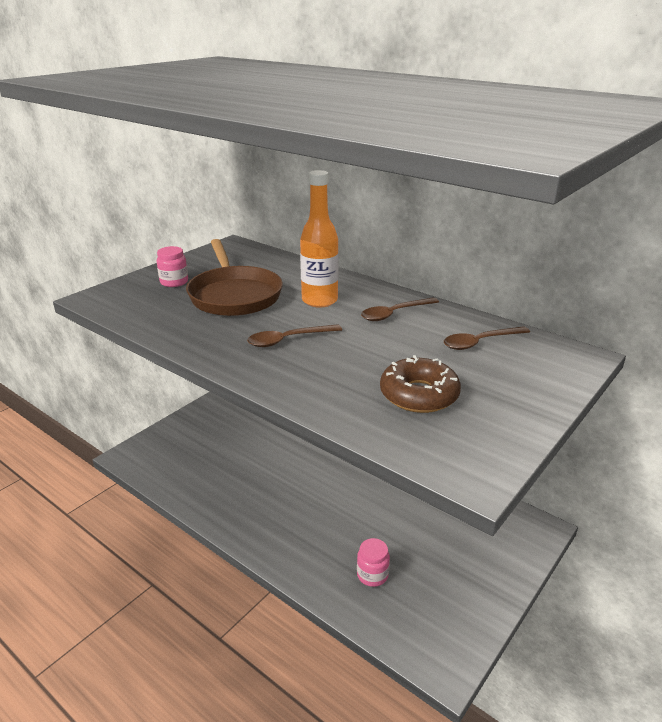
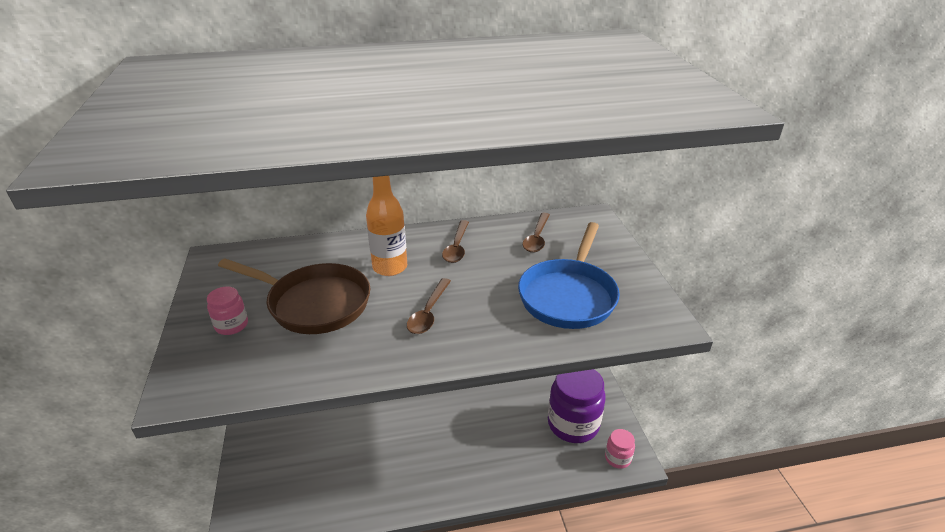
camera: 50 degrees left, 5 degrees up
(372, 575) = (538, 447): pink jar -> pink jar (617, 458)
(419, 395) = (568, 296): brown donut -> blue pan
(431, 587) = (573, 424): none -> purple jar

